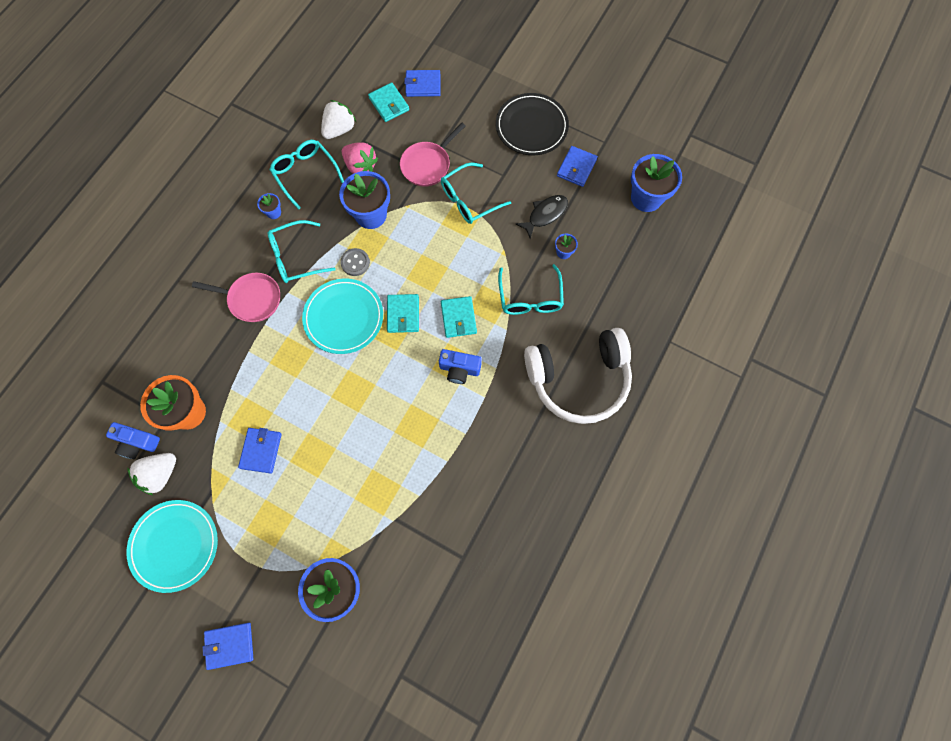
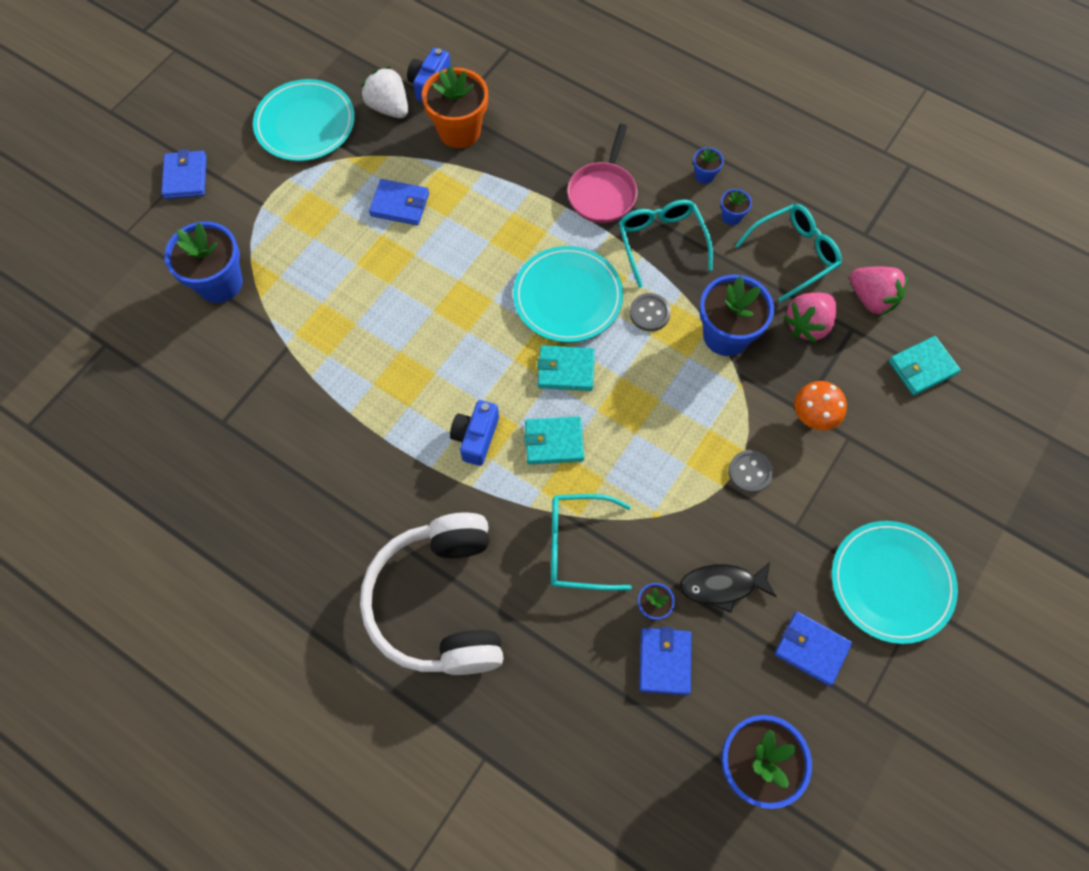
camera: 95 degrees right, 5 degrees down
(237, 230) = (704, 175): none -> blue flower pot
(339, 129) = (871, 299): white strawberry -> pink strawberry
(423, 85) = (962, 418): blue wallet -> blue wallet (664, 661)
(428, 164) = (812, 417): pink pan -> orange mushroom
(469, 200) = (750, 472): turquoise glasses -> grey button
(531, 127) = (891, 582): black plate -> turquoise plate
(545, 214) = (722, 586): black fish -> black fish turned 120 degrees clockwise

